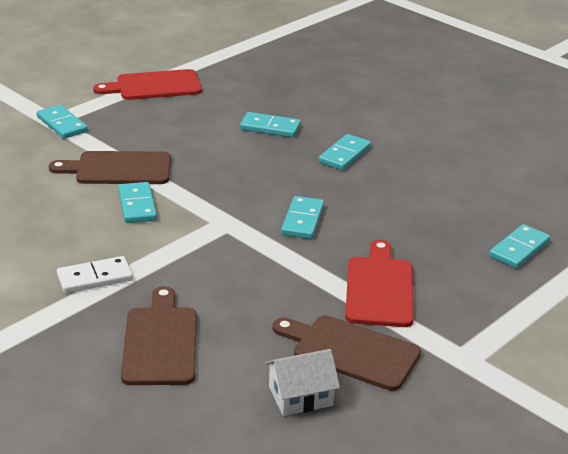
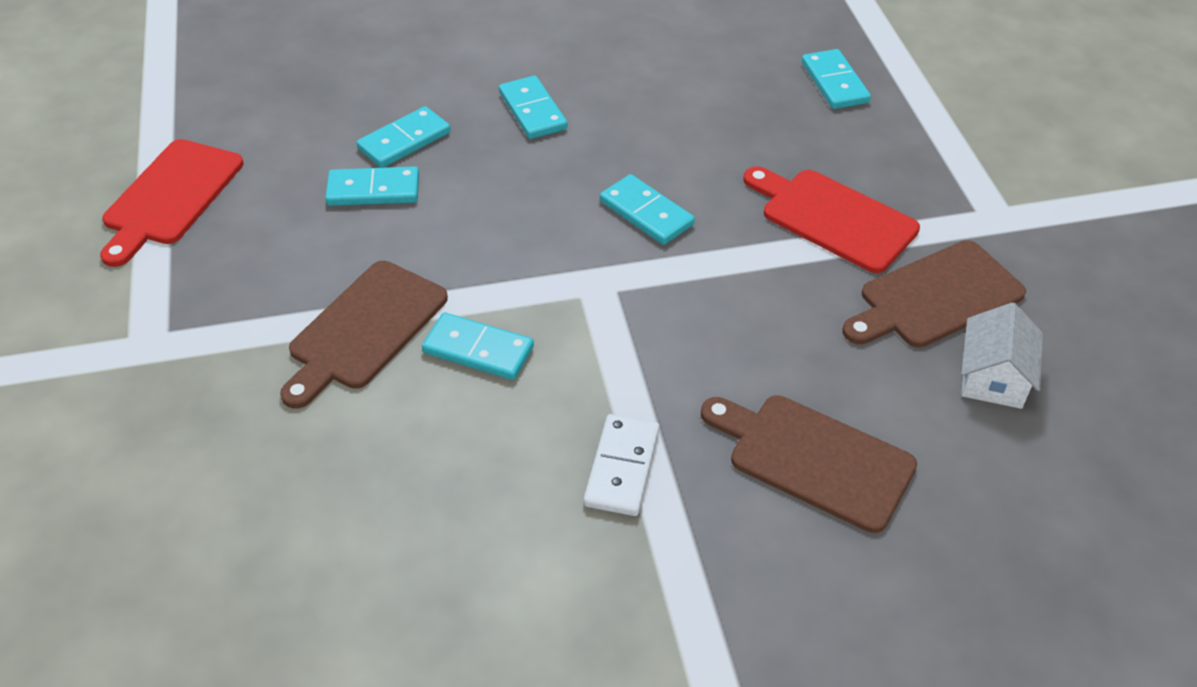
camera: 55 degrees left, 15 degrees up
(62, 124) = (172, 340): turquoise domino -> turquoise domino (373, 190)

